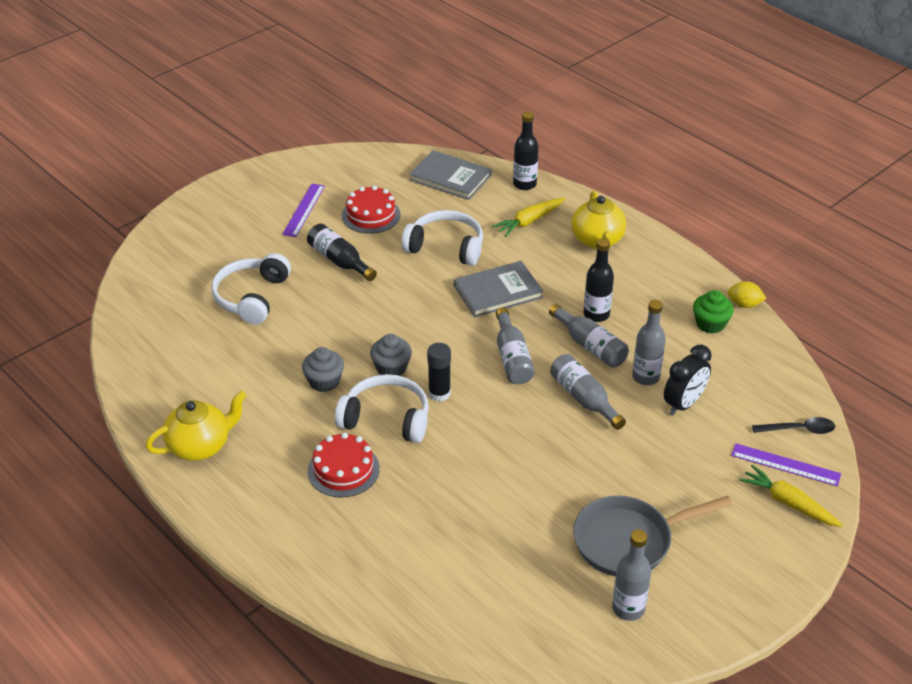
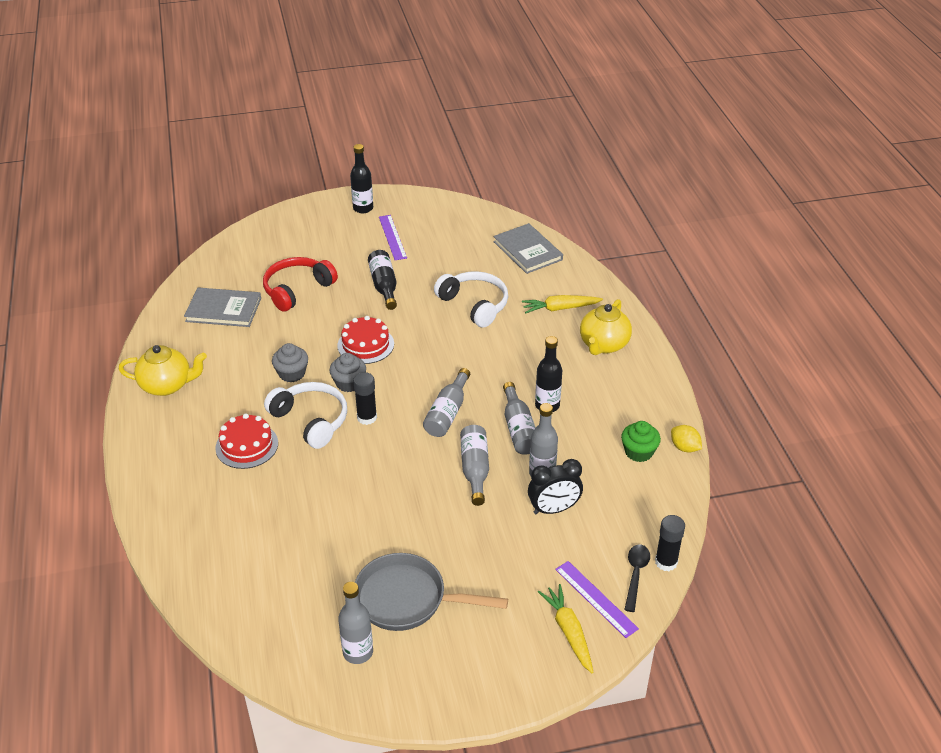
camera: 30 degrees right, 0 degrees up
(251, 297) = (297, 290): white headphones -> red headphones
(304, 210) = (392, 237): purple ruler -> purple ruler turned 60 degrees counterclockwise
(371, 215) = (439, 259): red cake -> red cake (365, 344)
(498, 291) = (484, 356): grey book -> grey book (223, 310)
(524, 184) = (583, 277): black bottle -> black bottle (363, 208)
(799, 430) = (635, 574): black spoon -> black spoon turned 105 degrees counterclockwise
(813, 408) = (666, 562): none -> black glue stick

